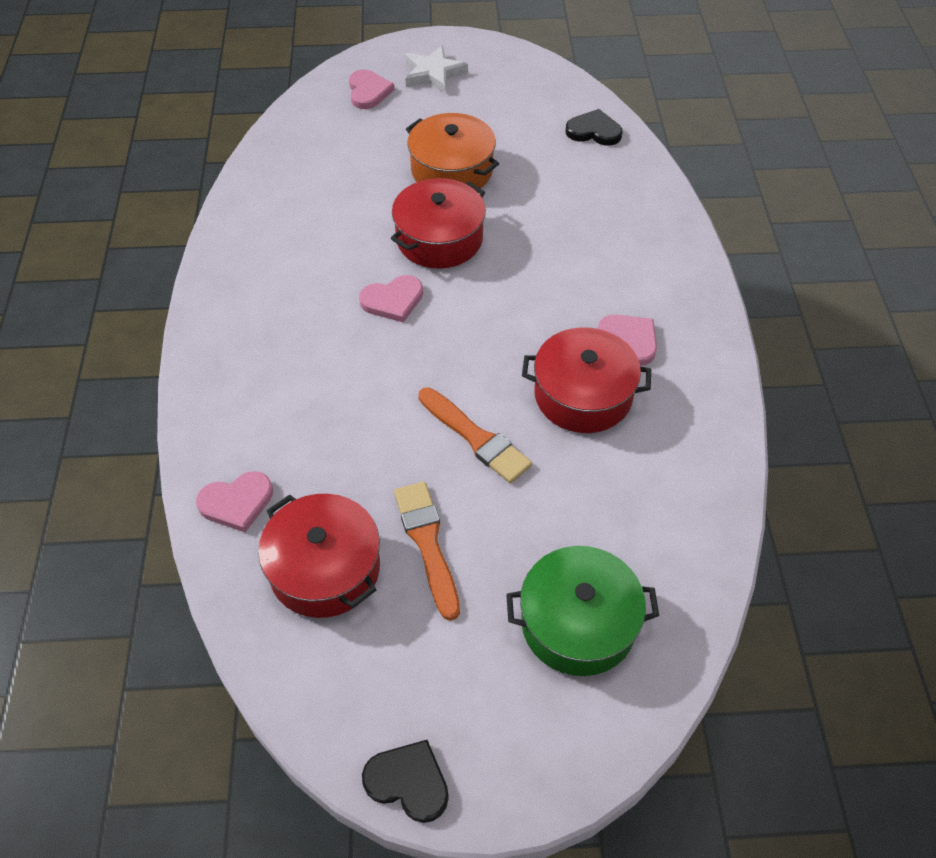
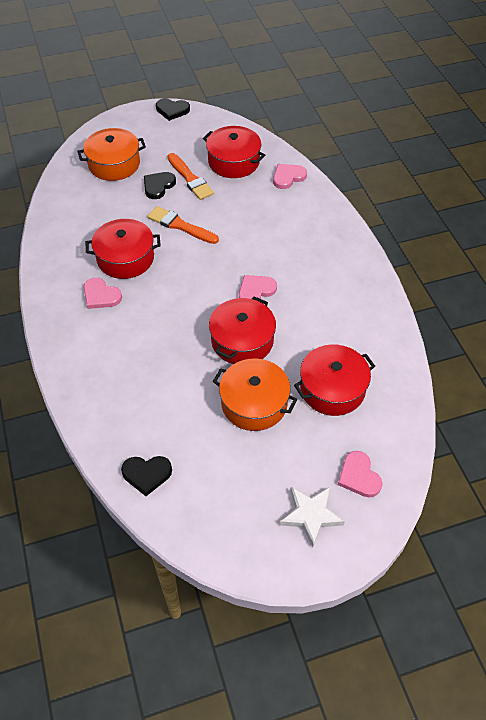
camera: 165 degrees right, 0 degrees up
(351, 167) = (332, 389): none -> red pot
(495, 539) = (158, 186): none -> black heart
(578, 623) = (114, 164): green pot -> orange pot

